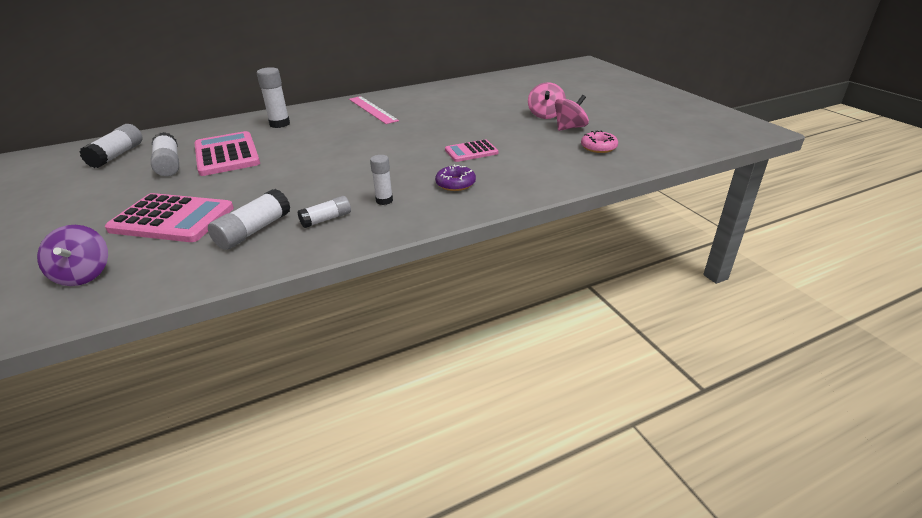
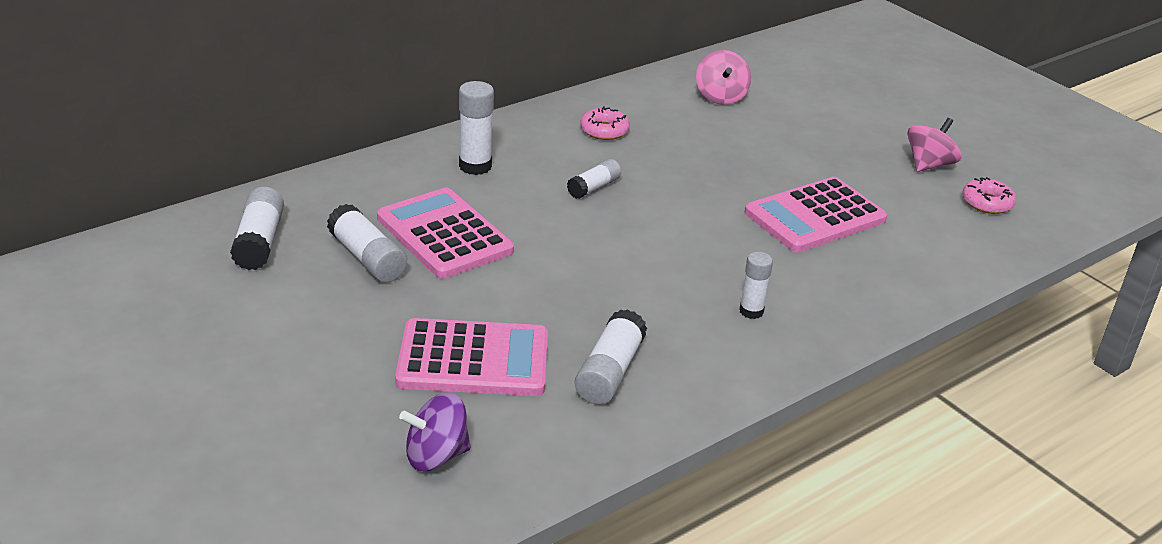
camera: 15 degrees left, 0 degrees up
(84, 274) = (436, 456): purple spinning top -> purple spinning top turned 105 degrees clockwise
(326, 219) = (695, 347): white glue stick -> white glue stick (594, 187)
(372, 109) = (604, 130): pink ruler -> pink donut
(455, 184) = (829, 277): purple donut -> none
(471, 151) = (815, 216): pink calculator -> pink calculator, size x1.76
(545, 115) = (880, 138): pink spinning top -> pink spinning top (720, 97)

